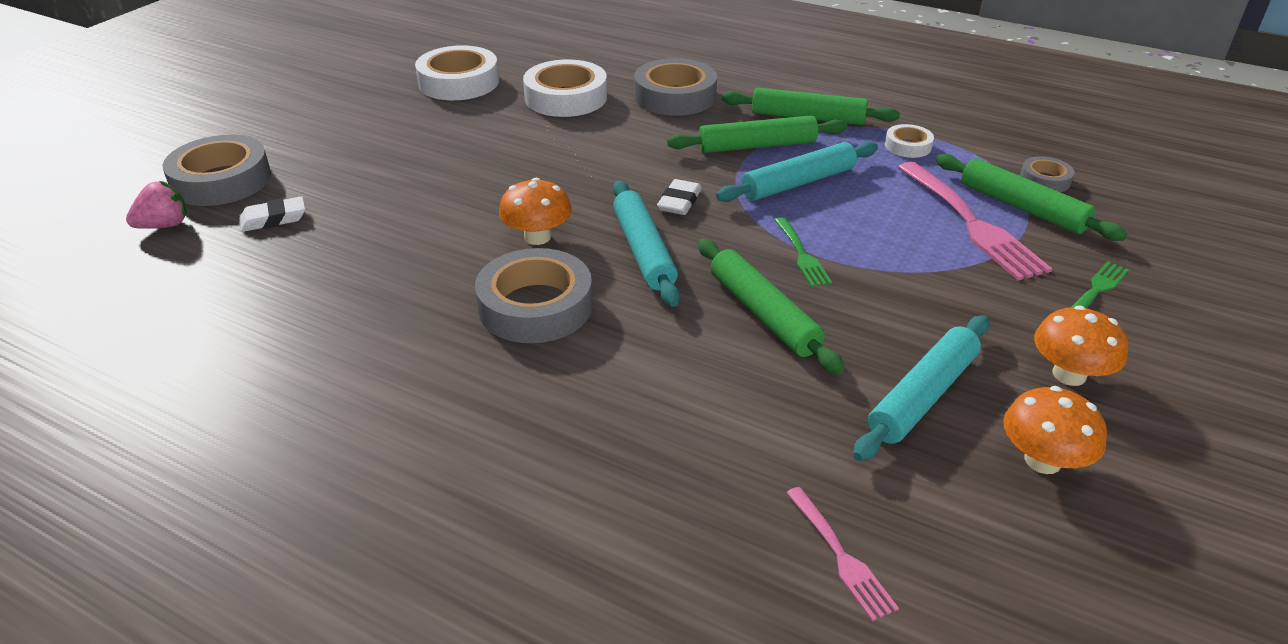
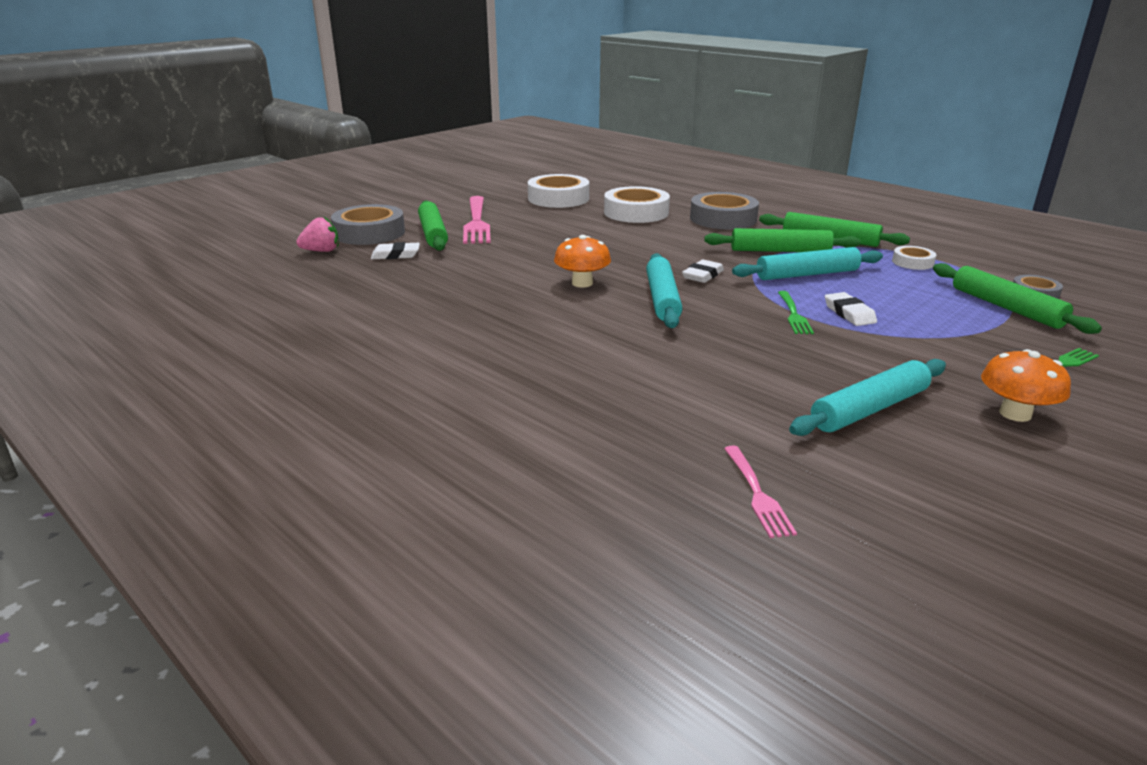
camera: 15 degrees right, 10 degrees down
(535, 306) = (564, 319): grey tape -> none
(763, 314) = (747, 344): green rolling pin -> green rolling pin (433, 234)
(861, 243) = (849, 313): none -> white eraser
(970, 222) = (953, 312): pink fork -> pink fork (476, 222)
(1042, 460) = (969, 463): orange mushroom -> none

